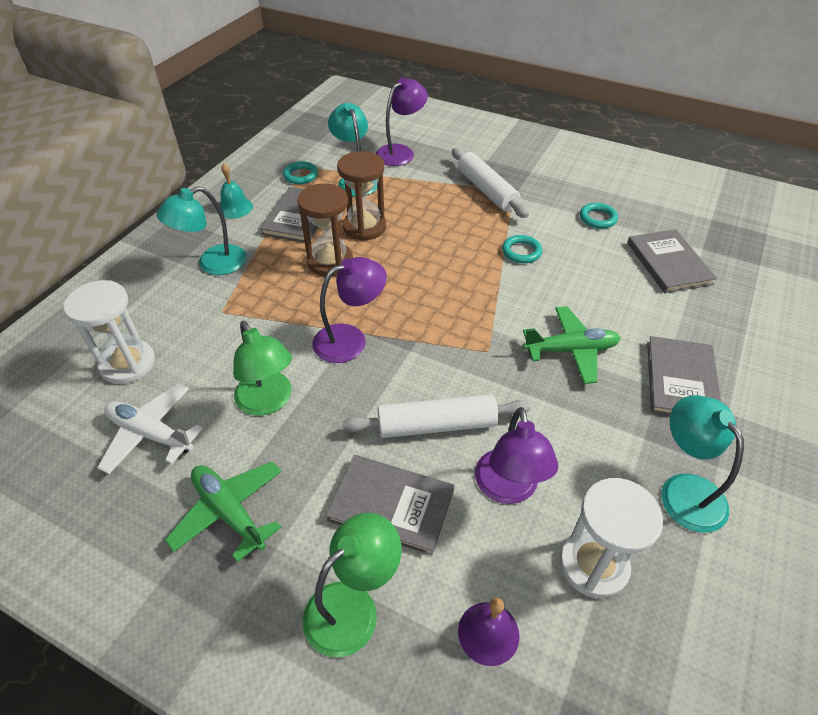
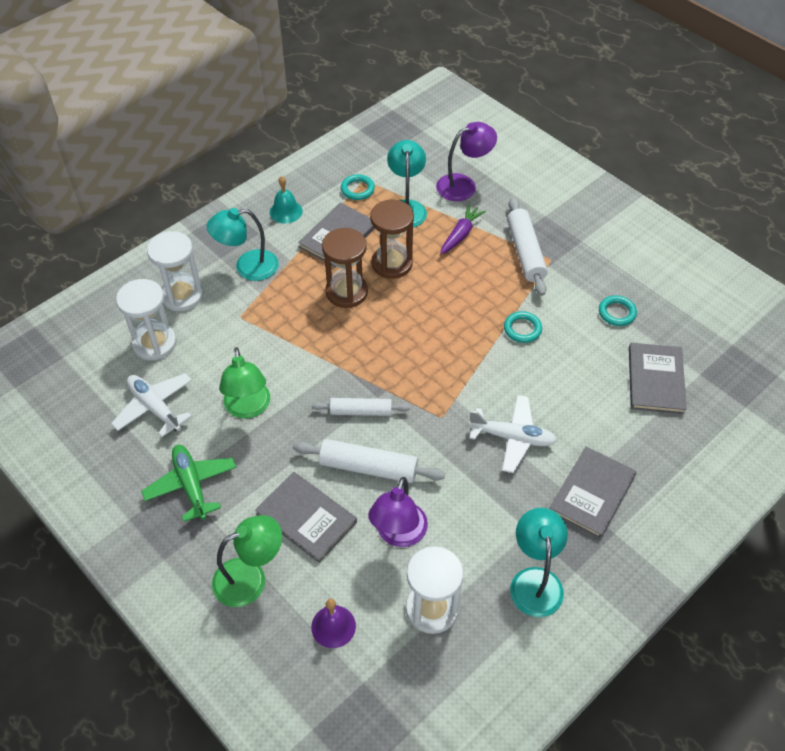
camera: 20 degrees right, 5 degrees up
(146, 307) = (182, 295): none -> white hourglass
(350, 339) = (333, 373): purple lamp -> none
(399, 369) = (361, 411): none -> white rolling pin
(419, 189) = (461, 234): none -> purple carrot
(571, 350) = (512, 437): green plane -> white plane

